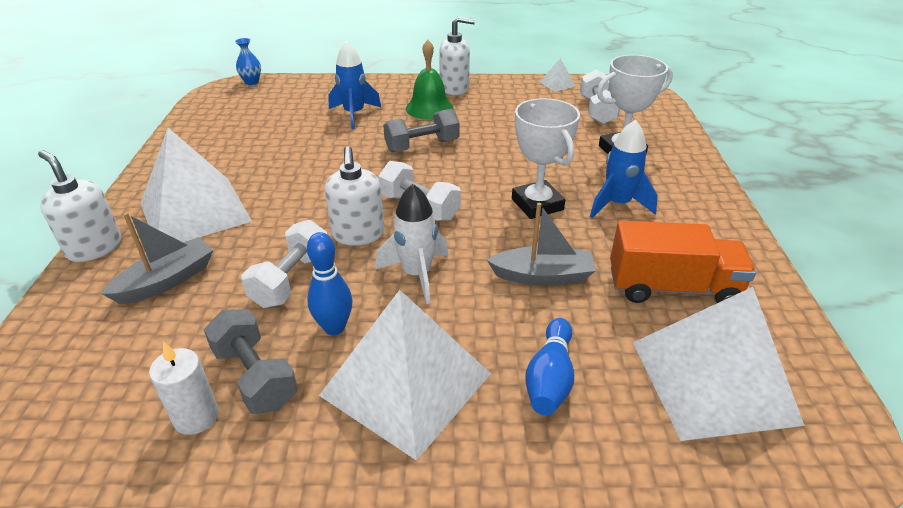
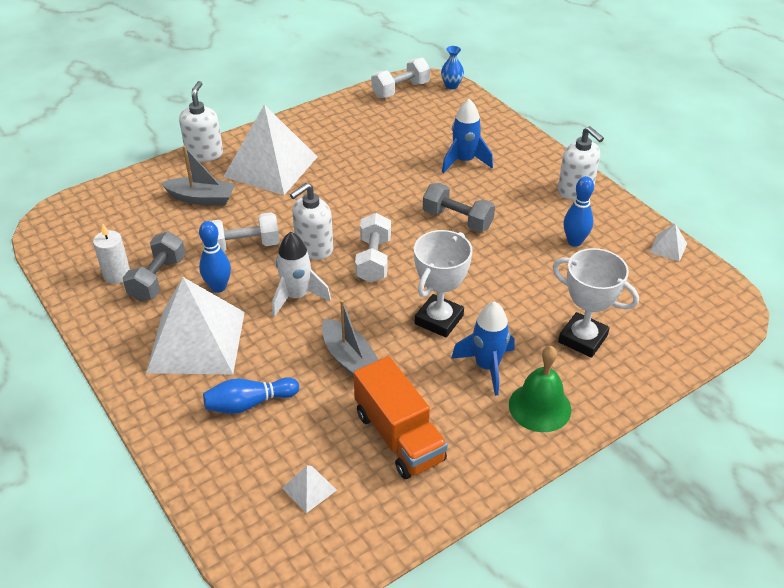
camera: 55 degrees right, 5 degrees up
(429, 108) = (522, 194): green bell -> green bell (539, 407)
(511, 111) = (574, 241): none -> blue bowling pin
(597, 110) = (644, 295): white dumbbell -> white dumbbell (400, 90)
(712, 381) = (309, 489): white pyramid -> white pyramid, size x0.40

